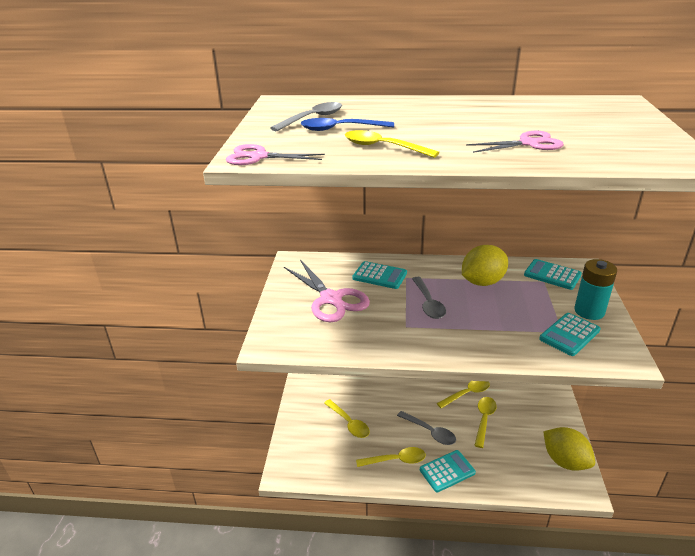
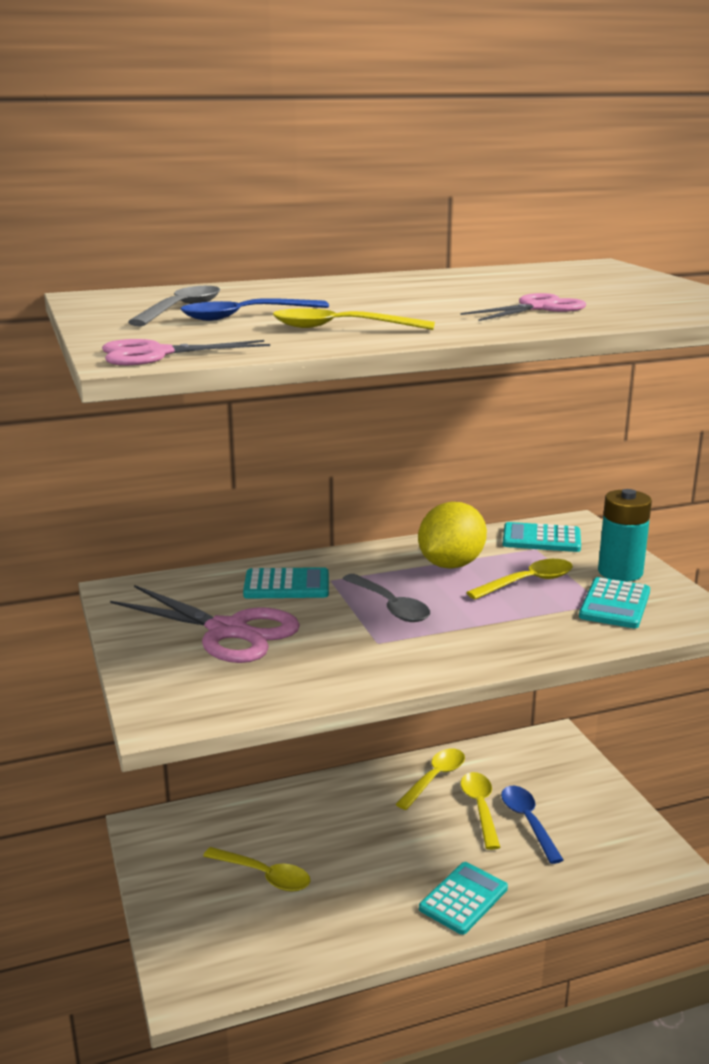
camera: 25 degrees left, 10 degrees down
(396, 460) = (374, 908): yellow spoon -> yellow spoon (528, 582)
(430, 432) = (407, 849): grey spoon -> none
(508, 436) = (527, 821): none -> blue spoon
(565, 461) = (623, 831): yellow lemon -> none

